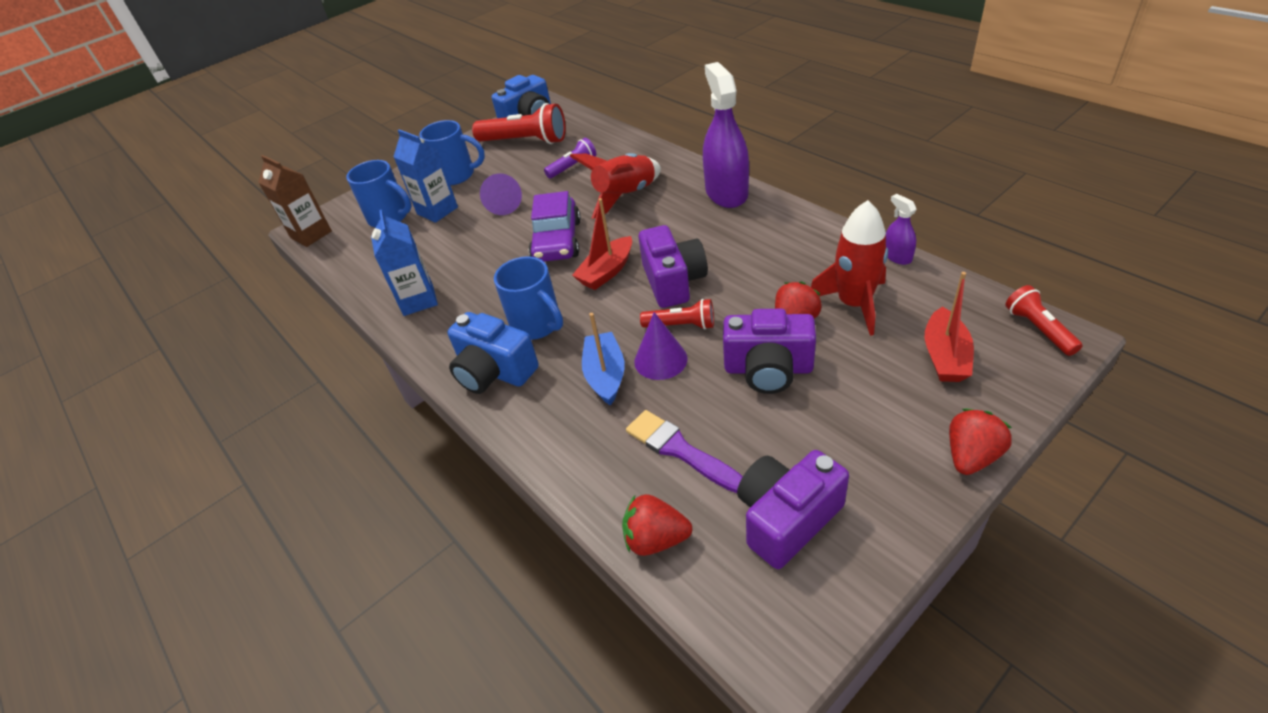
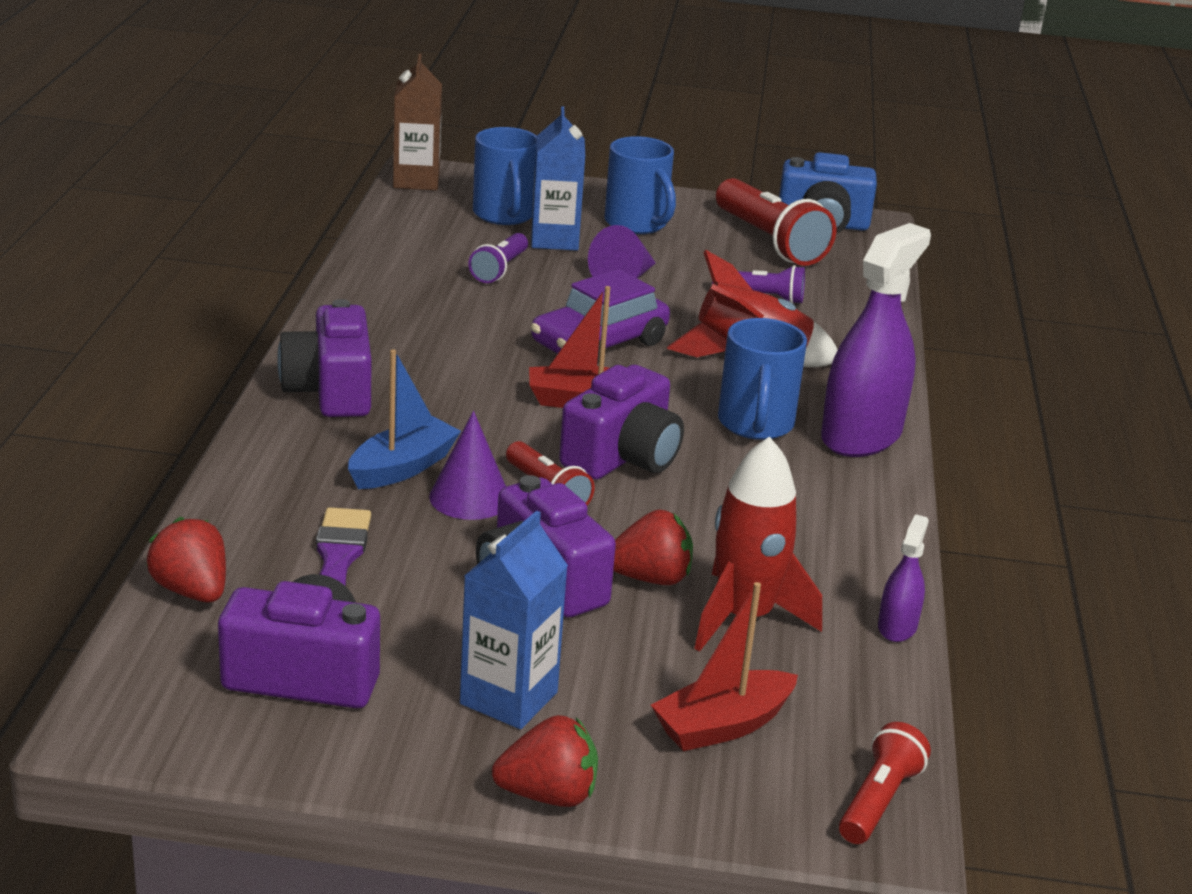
camera: 40 degrees right, 15 degrees down
(418, 300) = (388, 295): blue carton -> blue carton (508, 698)
(443, 244) = (499, 270): none -> purple flashlight
(494, 371) = (330, 391): blue camera -> purple camera
(537, 325) = (435, 389): blue mug -> blue mug (755, 424)

